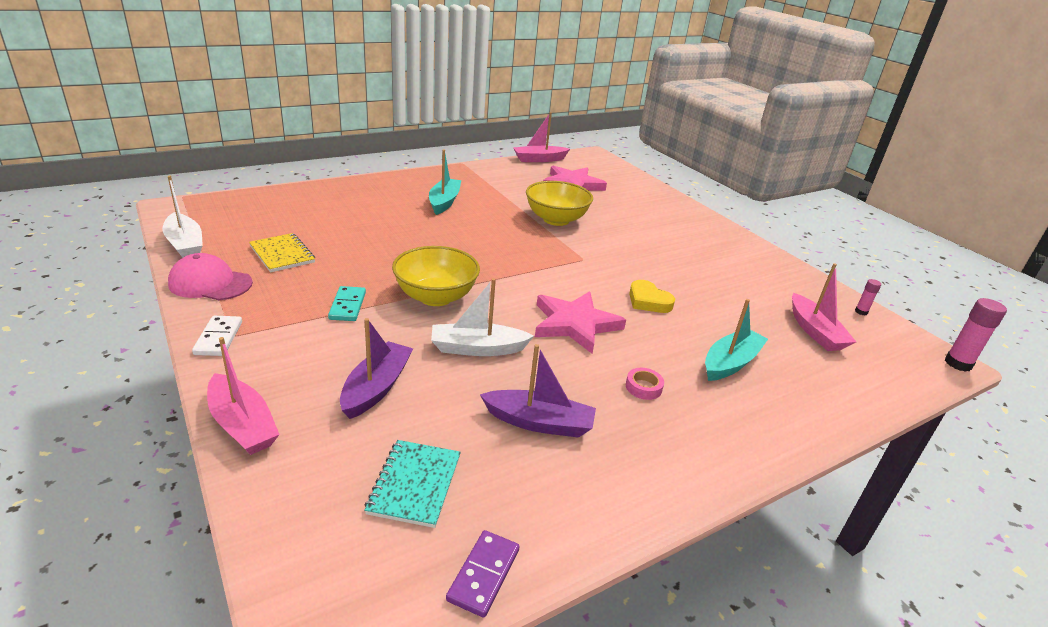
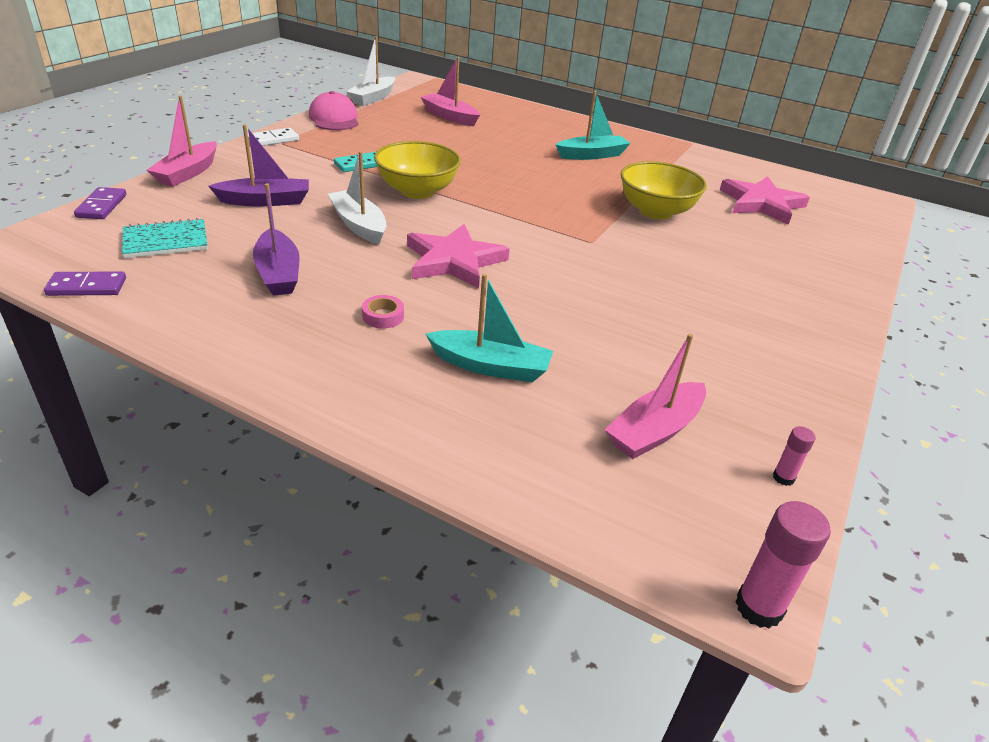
camera: 60 degrees right, 5 degrees up
(268, 523) = (101, 206): none -> purple domino
(282, 254) = (402, 126): yellow notebook -> none
(539, 159) = (788, 174): pink boat -> pink boat (450, 117)
(648, 301) = (557, 294): yellow heart -> none

